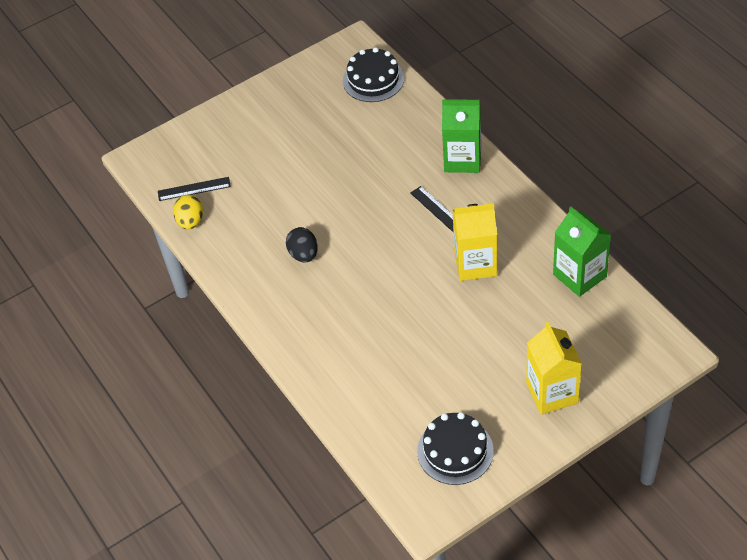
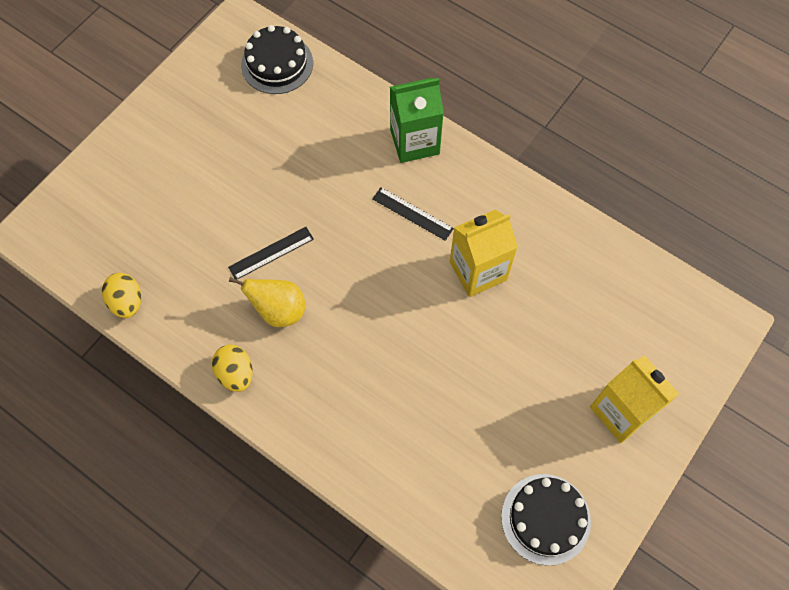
camera: 25 degrees left, 15 degrees up
(194, 189) = (115, 257): black ruler -> black ruler (271, 253)
(253, 289) = (236, 373): none -> yellow egg
(303, 254) = (279, 310): black egg -> yellow pear
(579, 275) = (595, 255): green carton -> none

